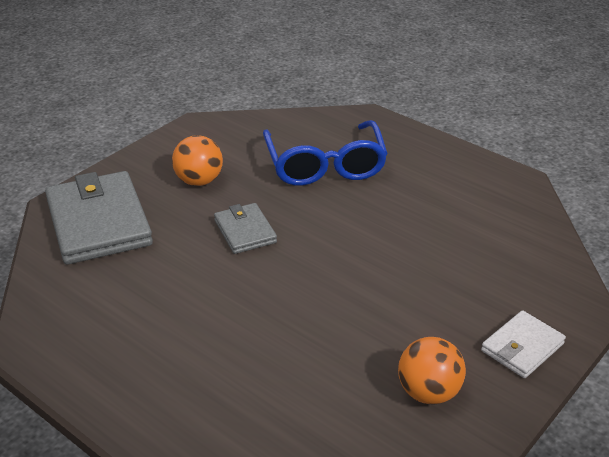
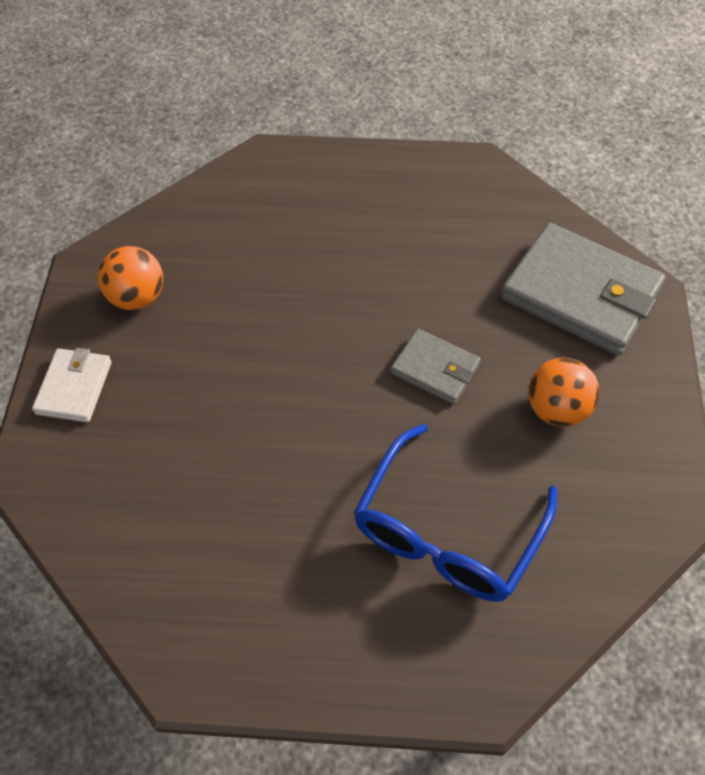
camera: 145 degrees right, 20 degrees up
(325, 165) = (447, 532): blue glasses -> blue glasses turned 105 degrees counterclockwise

